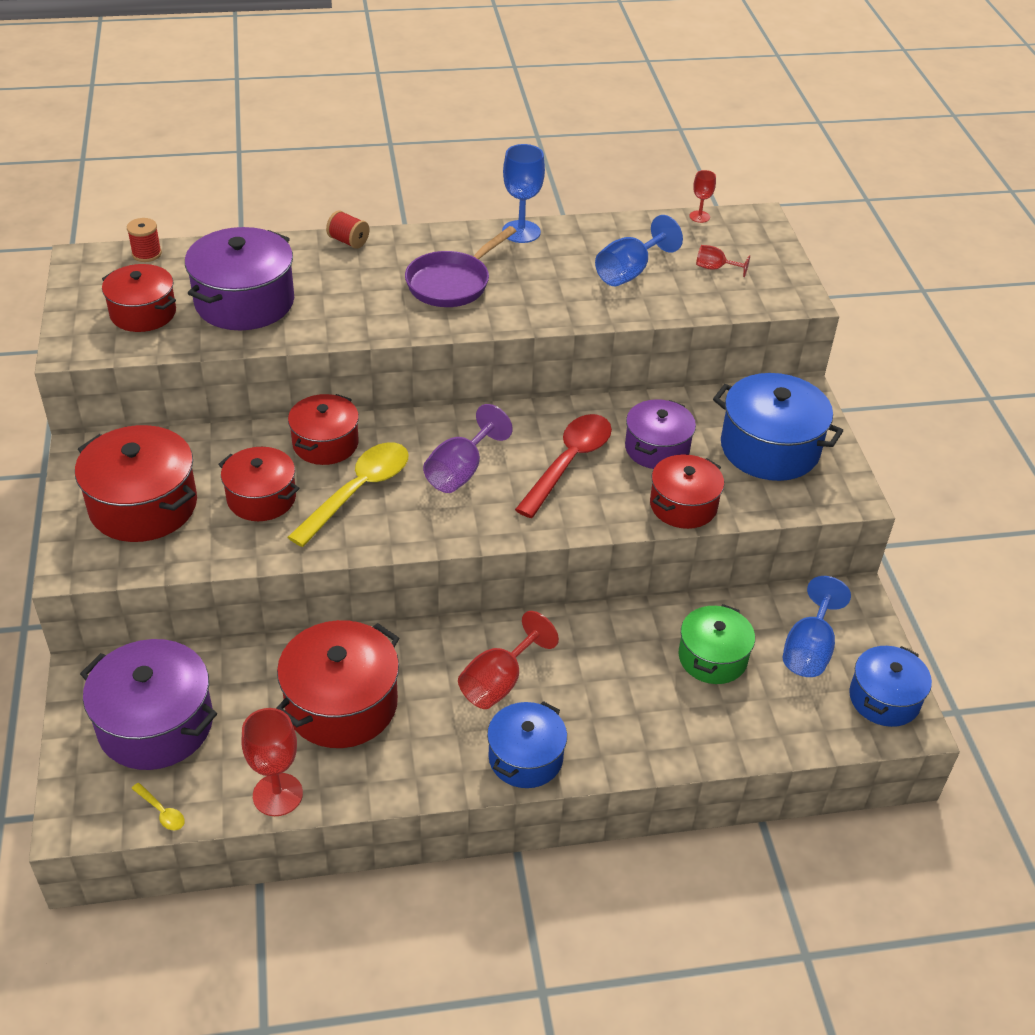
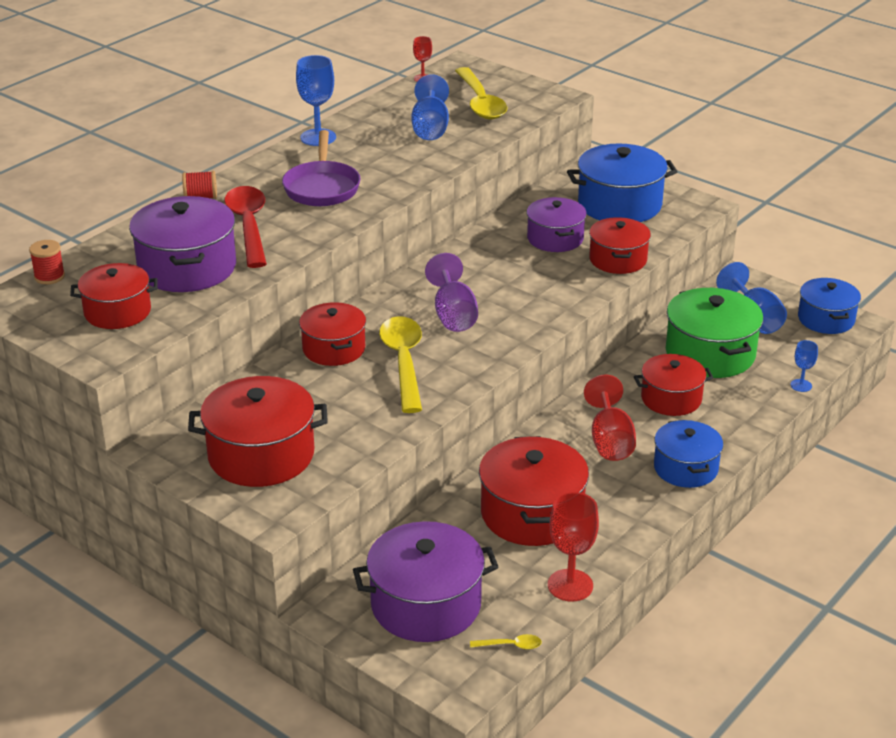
camera: 40 degrees left, 10 degrees down
(261, 498) = (342, 403): red pot -> red pot (671, 399)
(568, 463) = (514, 274): red spoon -> red spoon (249, 226)
(712, 658) = (710, 353): green pot -> green pot, size x1.54
(715, 268) = (480, 102): red goblet -> yellow spoon
(754, 752) = (801, 385): none -> blue goblet

